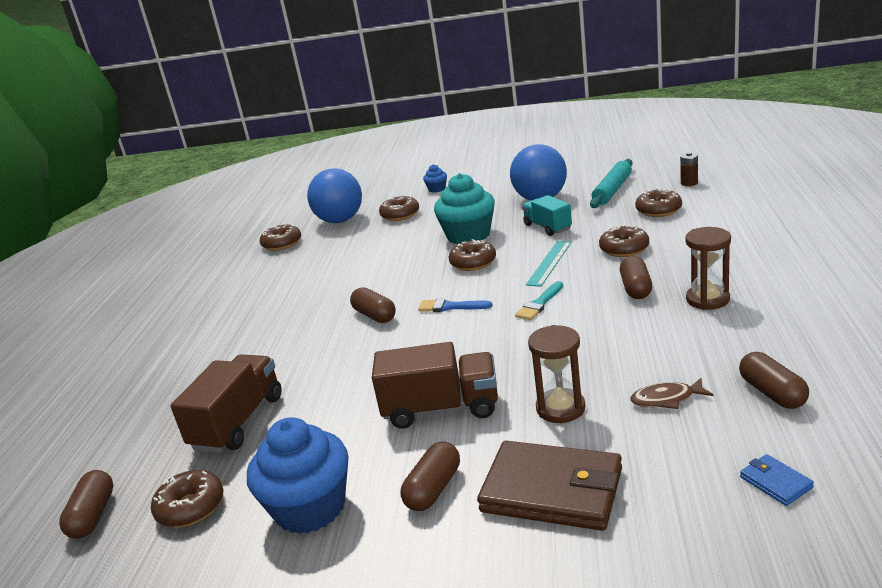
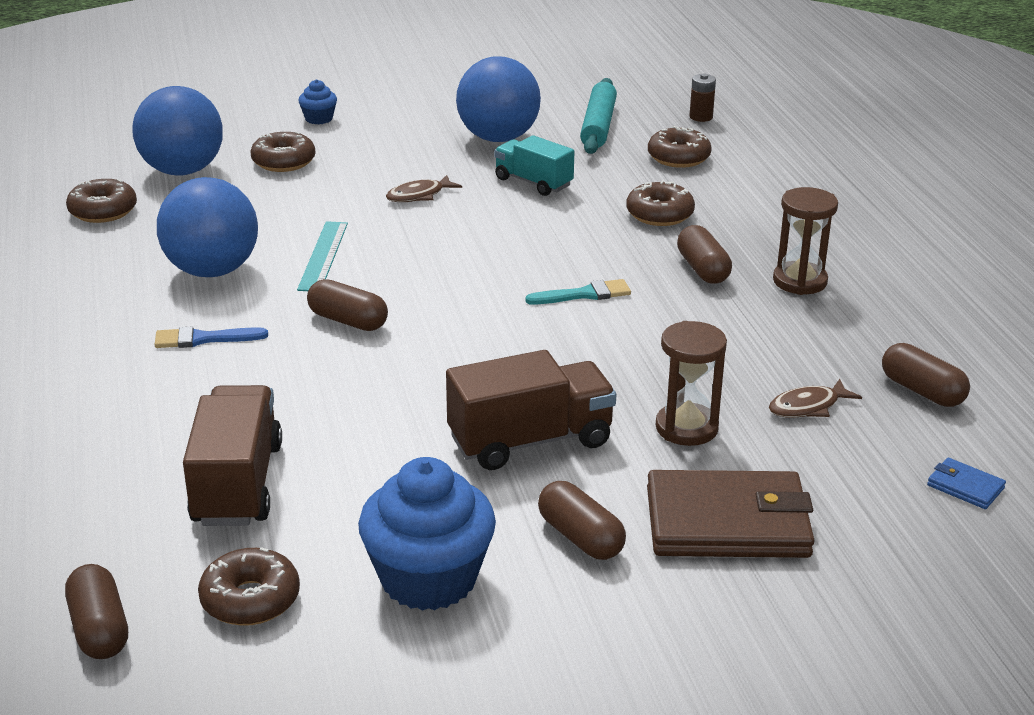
camera: 25 degrees left, 5 degrees up
(316, 280) = (212, 270): none -> blue ball
(433, 489) = (580, 537): brown capsule -> brown capsule turned 45 degrees counterclockwise
(450, 307) = (458, 303): blue brush -> blue brush (204, 339)
(468, 235) = (419, 195): turquoise cupcake -> brown fish
(473, 263) = (452, 237): brown donut -> none
(539, 304) = (584, 294): turquoise brush -> turquoise brush turned 120 degrees counterclockwise
(549, 263) = (566, 236): turquoise ruler -> turquoise ruler (323, 256)

